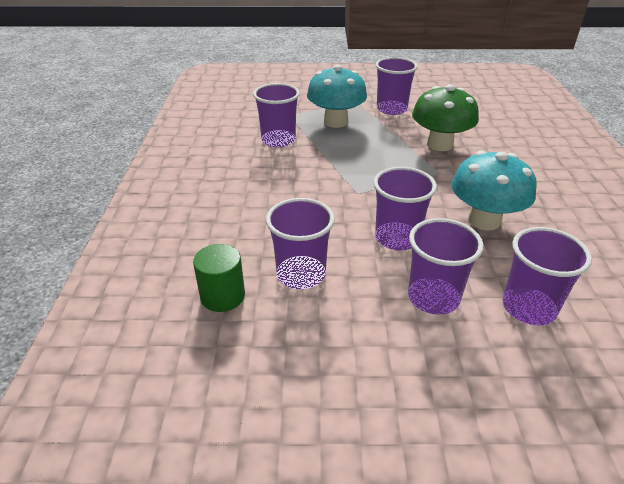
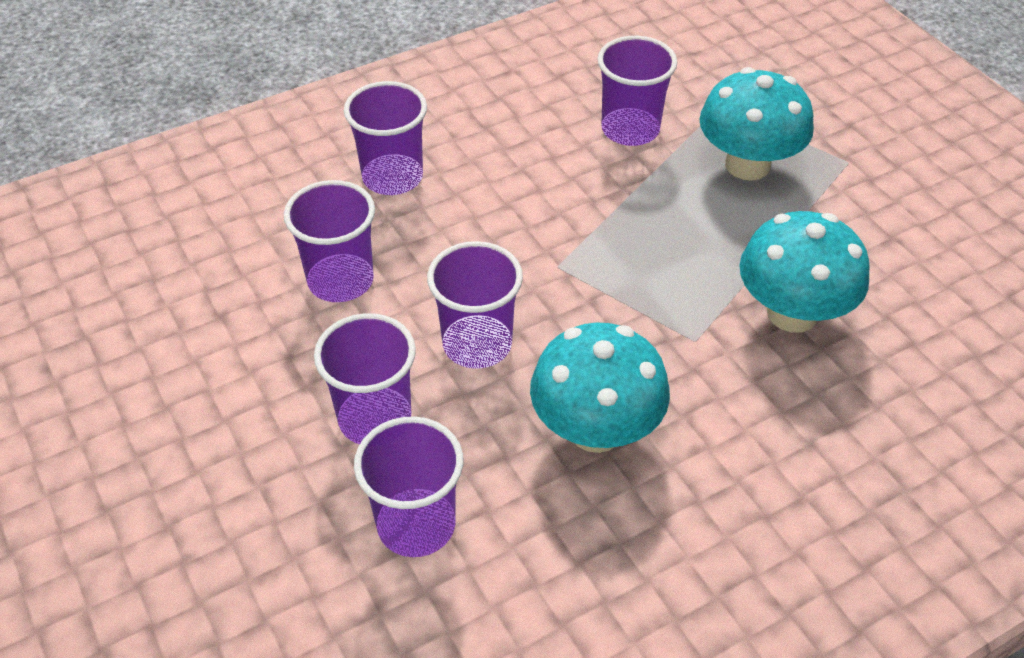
camera: 60 degrees right, 10 degrees up
(222, 296) = (264, 234): green cylinder -> none
(391, 109) = (865, 212): purple cup -> purple cup (392, 177)
(439, 144) = (792, 313): green mushroom -> turquoise mushroom

